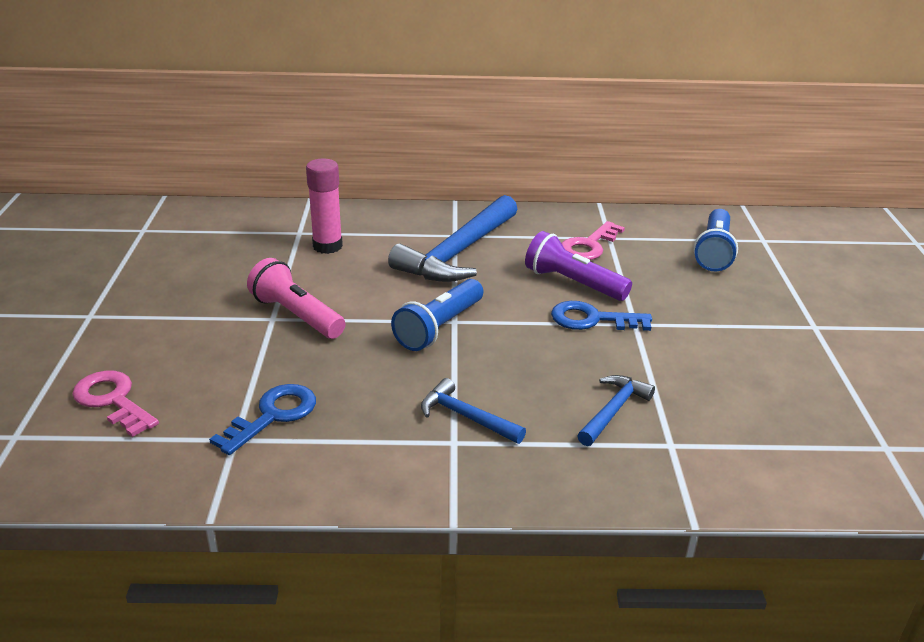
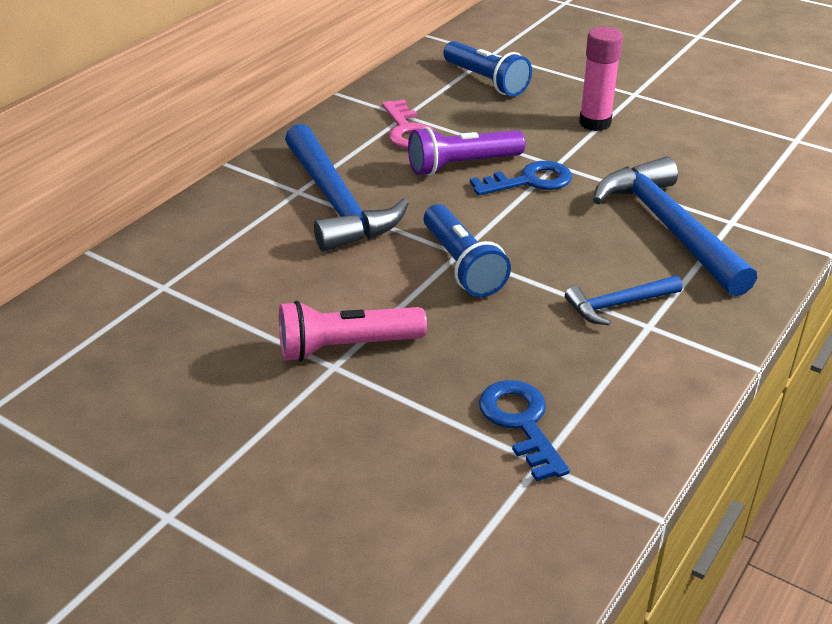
camera: 55 degrees left, 5 degrees up
(112, 400) = (388, 540): pink key -> none
(327, 246) = (221, 277): pink glue stick -> pink glue stick (595, 123)
(592, 319) = (529, 181): blue key -> blue key turned 150 degrees counterclockwise
(613, 411) = (669, 228): blue hammer -> blue hammer, size x1.97

